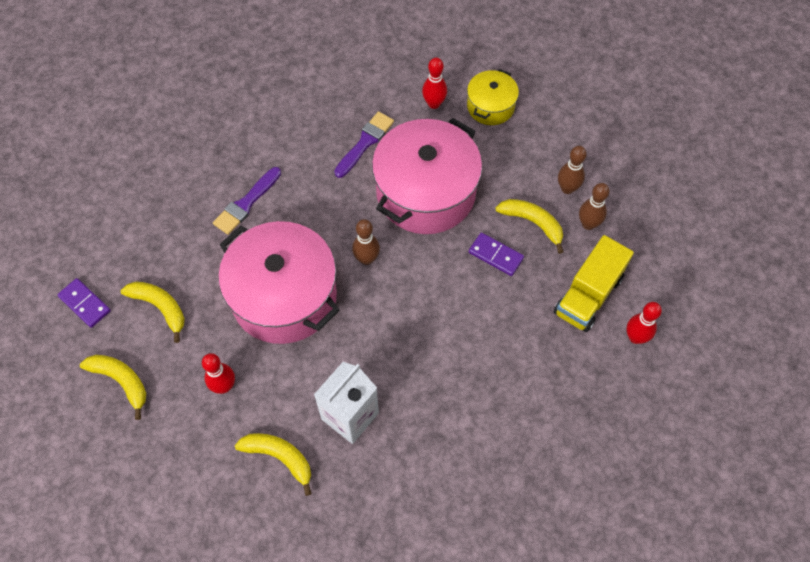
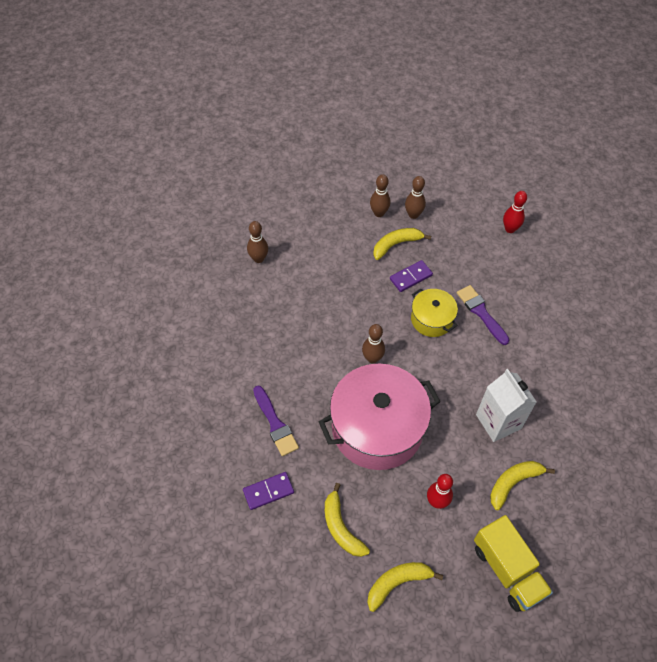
camera: 65 degrees left, 5 degrees down
(85, 304) = (306, 591): purple domino -> purple domino (268, 491)
(160, 307) = (341, 527): yellow banana -> yellow banana turned 90 degrees counterclockwise
(365, 142) = (266, 317): purple brush -> purple brush (481, 312)
(425, 192) = (335, 297): pink pot -> none
(434, 104) = (258, 259): red bowling pin -> brown bowling pin
(490, 106) = (283, 226): yellow pot -> yellow pot (432, 319)
(588, 295) = (467, 239): yellow truck -> yellow truck (507, 570)

